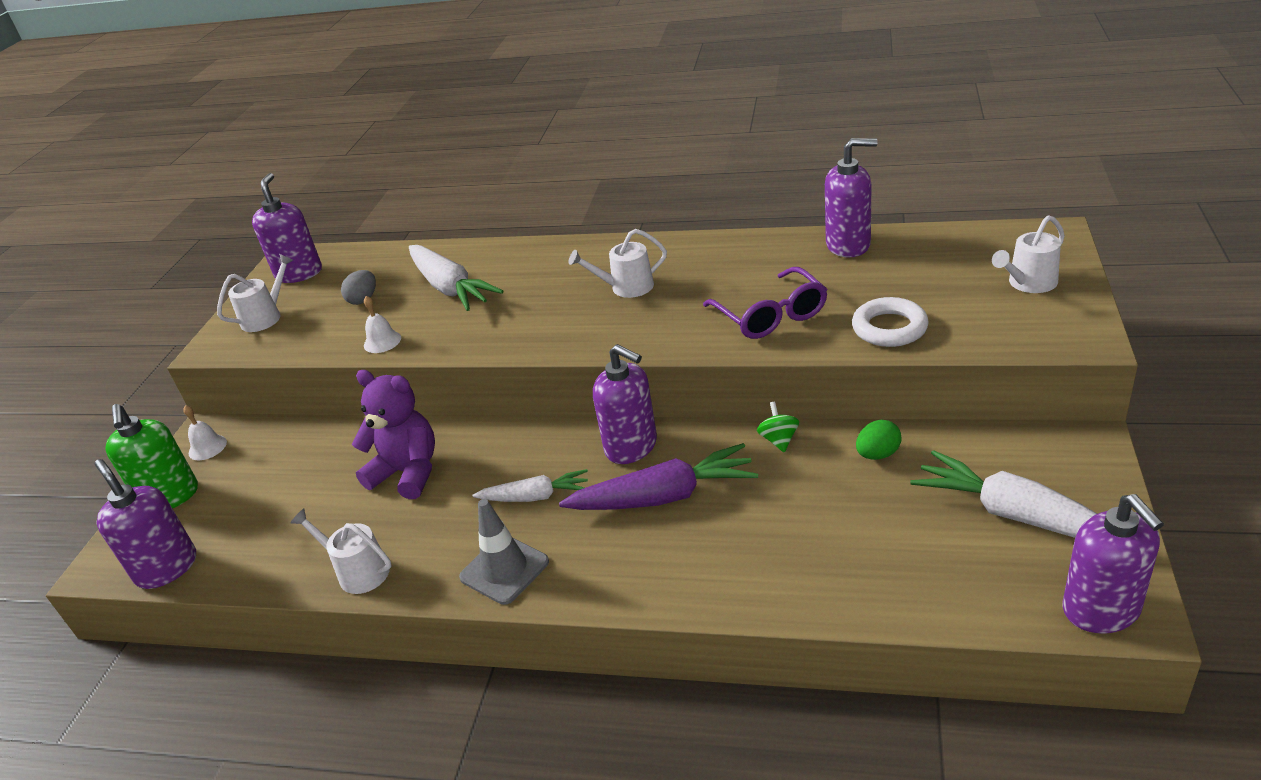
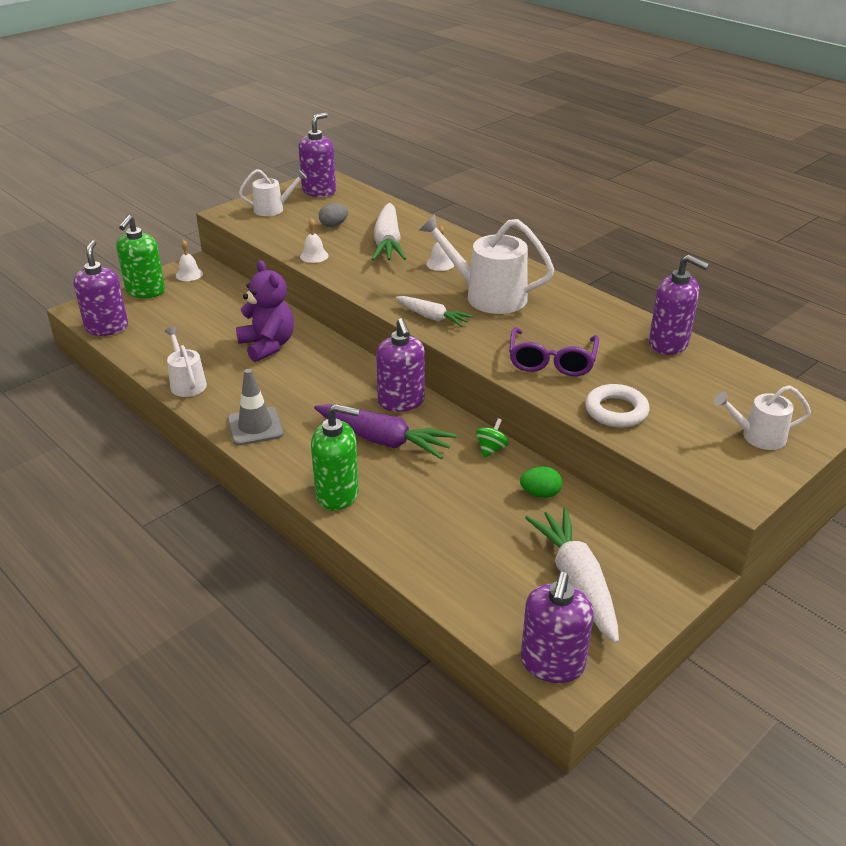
camera: 30 degrees right, 0 degrees up
(535, 281) = (440, 263): none -> white bell
(536, 496) = (316, 398): white carrot -> white carrot (432, 317)
(626, 287) = (488, 296): white watering can -> white watering can, size x1.75
(689, 584) = (337, 494): none -> green soap dispenser

